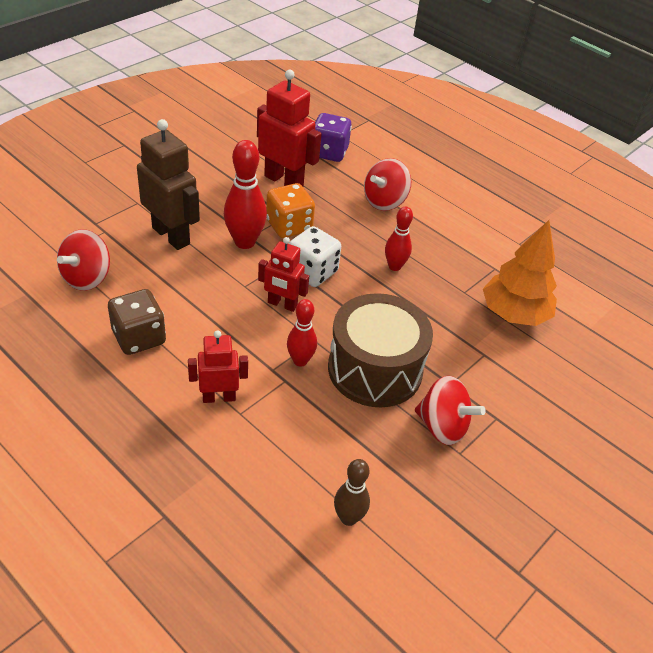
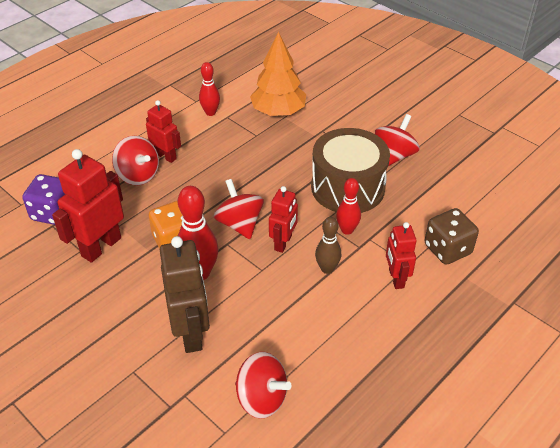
camera: 85 degrees left, 0 degrees up
(139, 337) = (339, 341): brown dice -> brown dice (447, 249)
(171, 236) = (191, 333): brown robot -> brown robot turned 120 degrees clockwise
(312, 272) = (240, 224): white dice -> red spinning top
(348, 518) = (482, 203): brown bowling pin -> brown bowling pin (327, 269)
(394, 266) = (229, 172): red bowling pin -> red bowling pin (210, 112)
(416, 220) = (166, 156): none -> red robot

